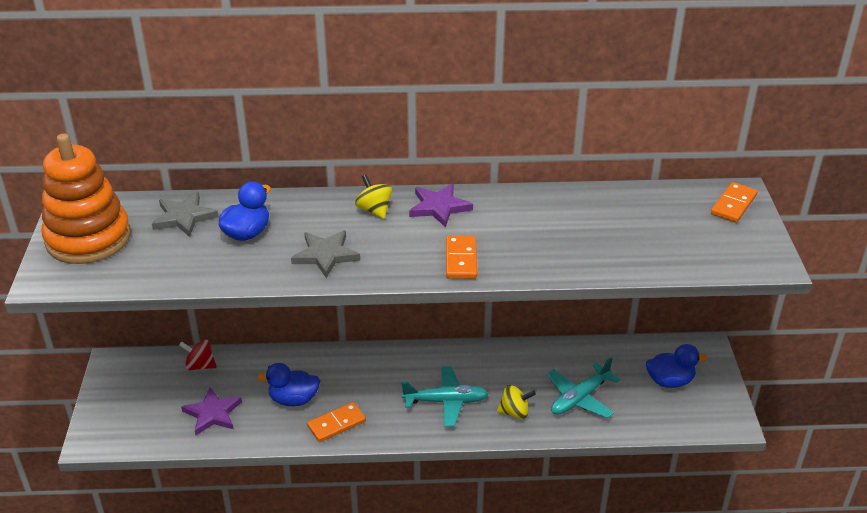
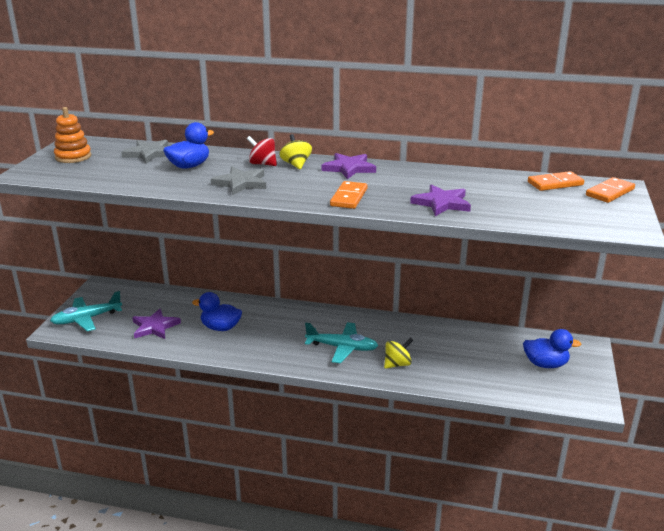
camera: 15 degrees right, 10 degrees down
(88, 238) = (73, 157): orange stacking toy -> orange stacking toy, size x0.54
(200, 365) = (162, 296): red spinning top -> red spinning top (262, 164)
(336, 424) = (246, 348): orange domino -> orange domino (555, 184)
(514, 412) = (397, 364): yellow spinning top -> yellow spinning top turned 45 degrees counterclockwise
(566, 253) = (441, 203): none -> purple star
(579, 398) = (458, 363): turquoise plane -> turquoise plane (86, 319)

